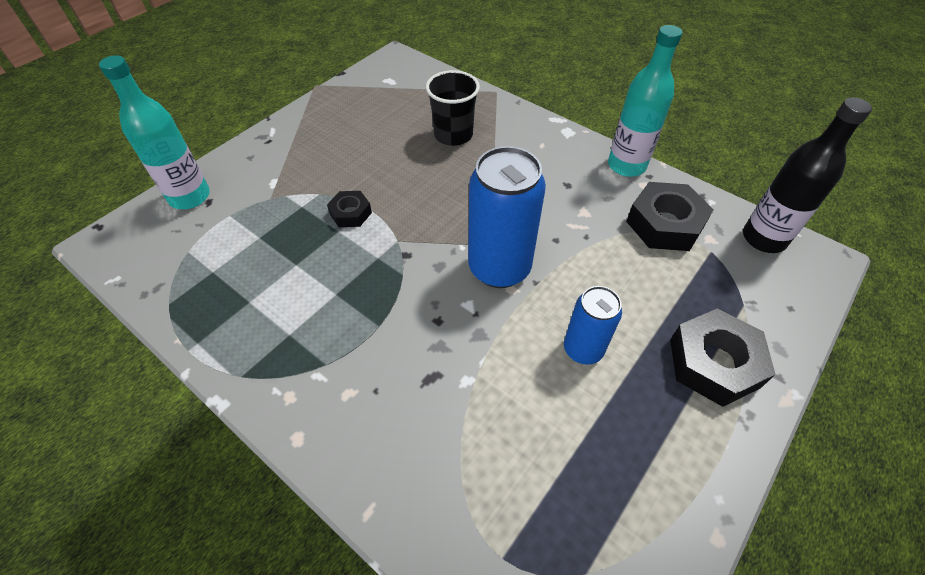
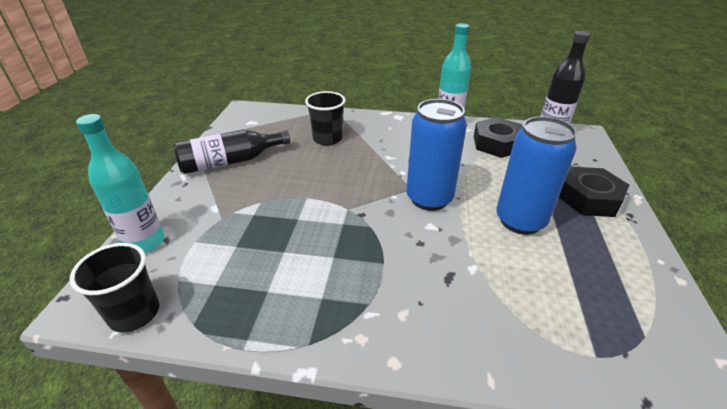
camera: 30 degrees left, 15 degrees down
(135, 269) = (134, 313): none -> black cup
(329, 128) = (230, 161): none -> black bottle
(350, 213) = (296, 205): black nut -> none
(583, 349) = (520, 221): blue can -> blue can, size x1.71

